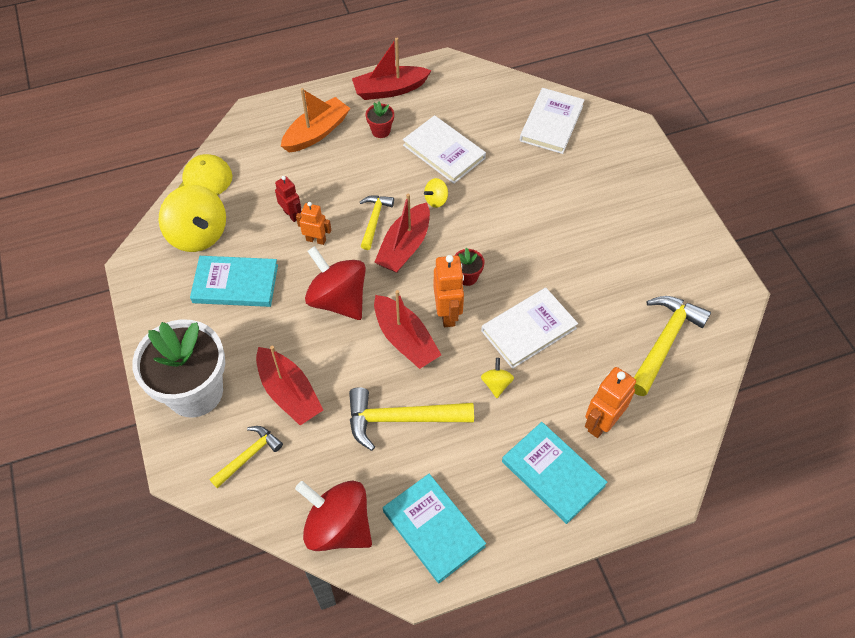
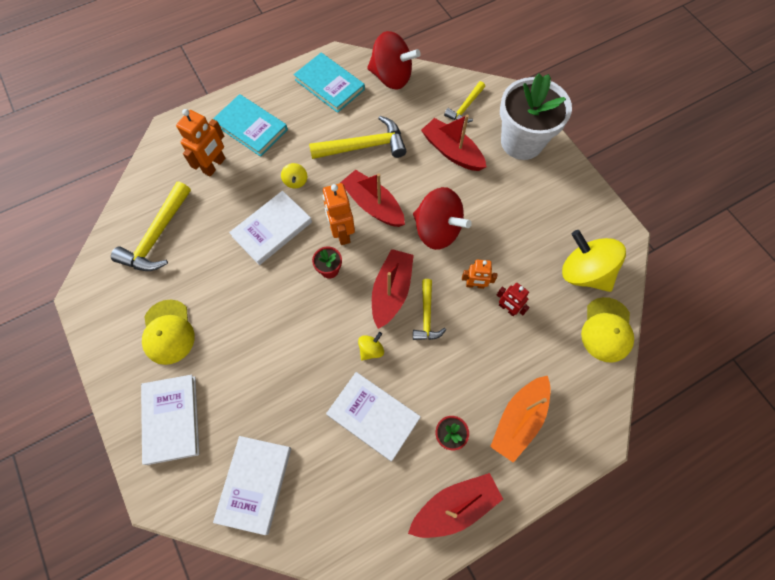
camera: 170 degrees right, 10 degrees up
(235, 283) = (529, 231): turquoise book -> none
(627, 174) = (172, 419): none -> white book
(639, 243) = (168, 332): none -> yellow cap

